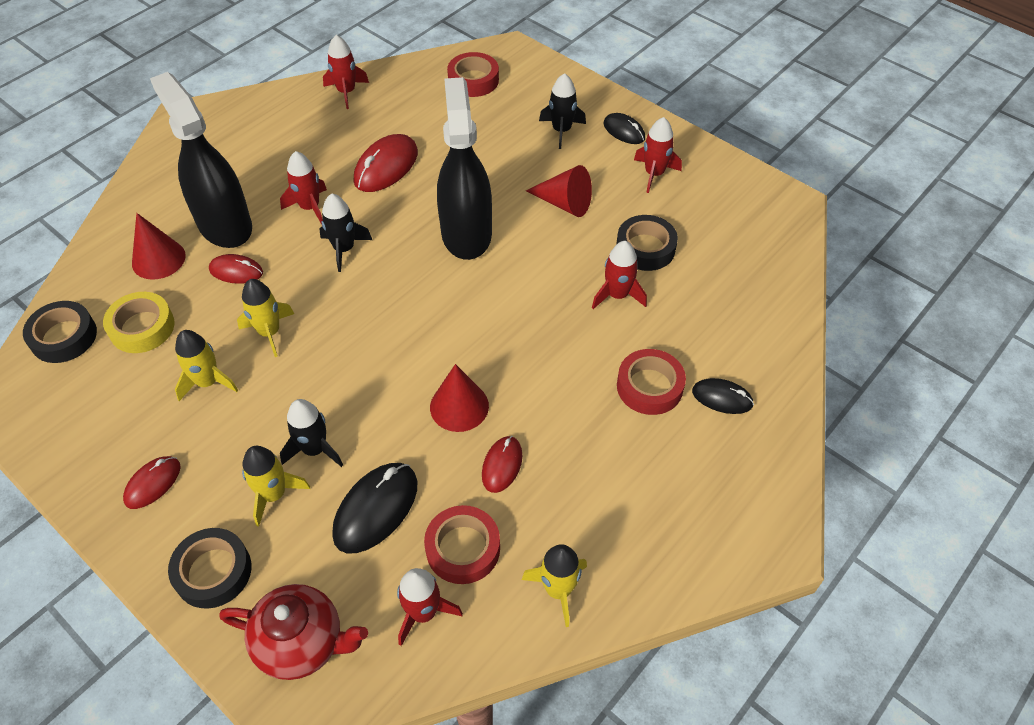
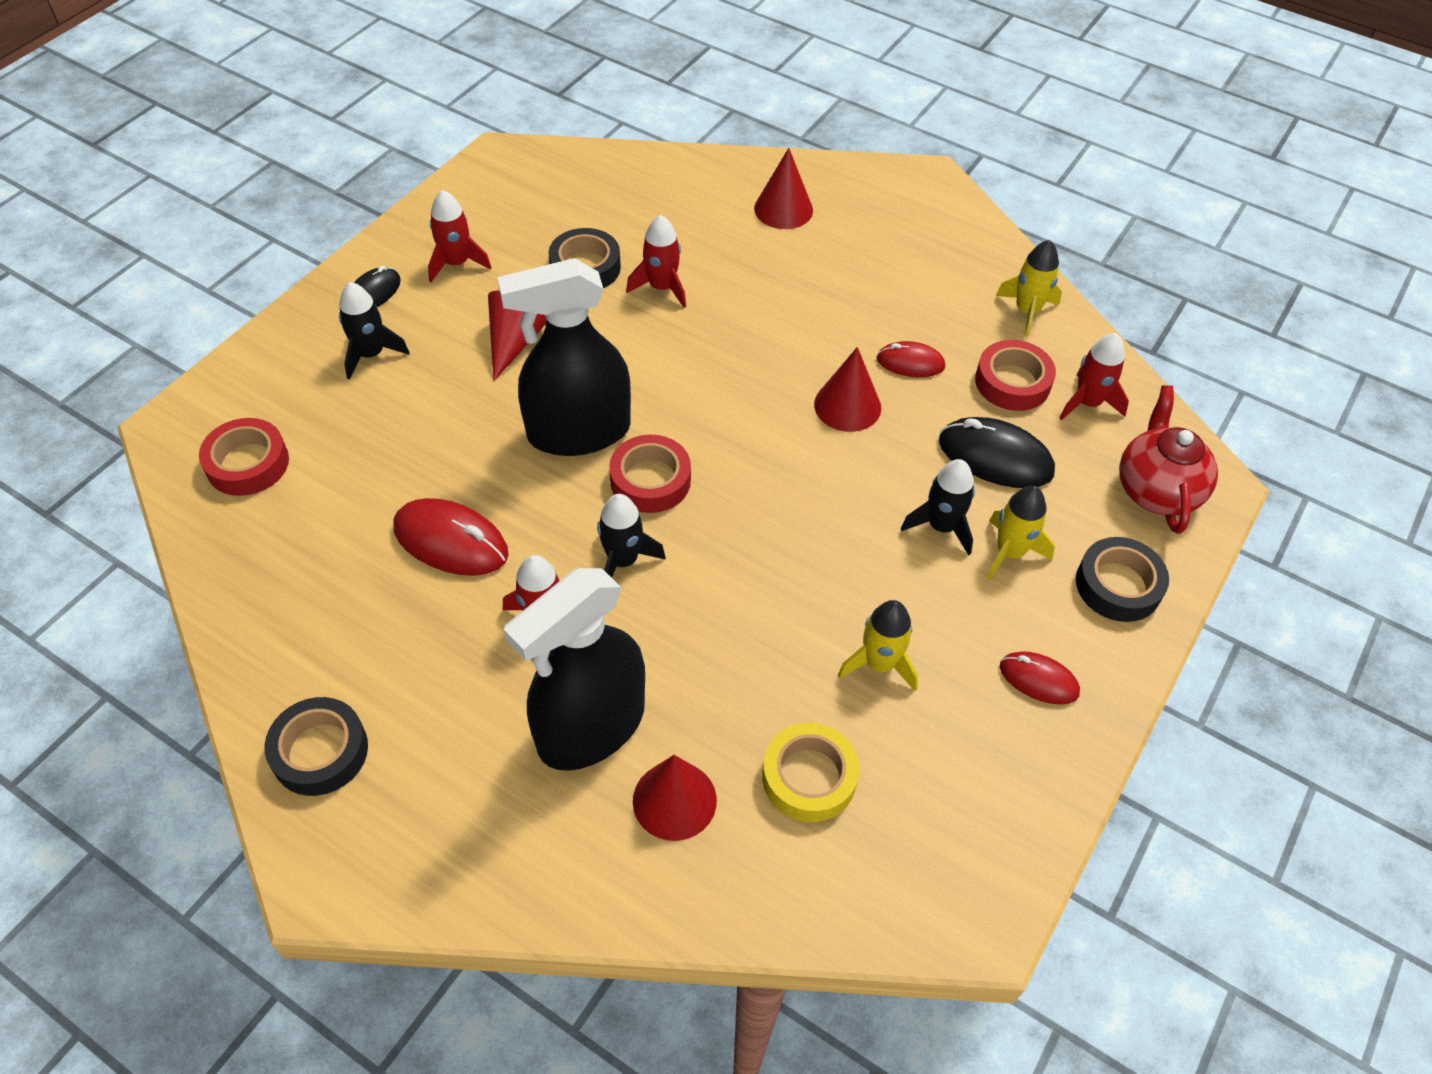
camera: 100 degrees left, 0 degrees up
(64, 337) = (849, 883): black tape -> black tape (320, 751)
(236, 271) = (683, 684): red mouse -> none
(269, 332) = (784, 614): yellow rocket -> none
(346, 92) = (264, 628): red rocket -> none
(649, 386) = (782, 259): red tape -> red tape (650, 480)
(722, 398) = (783, 209): black mouse -> red cone

